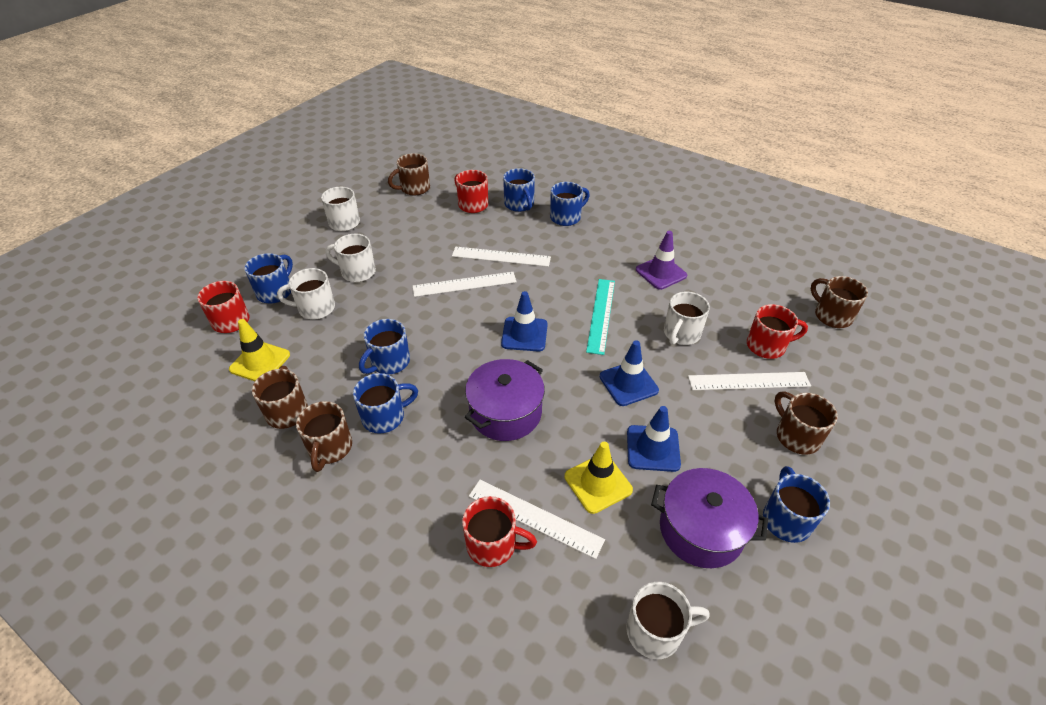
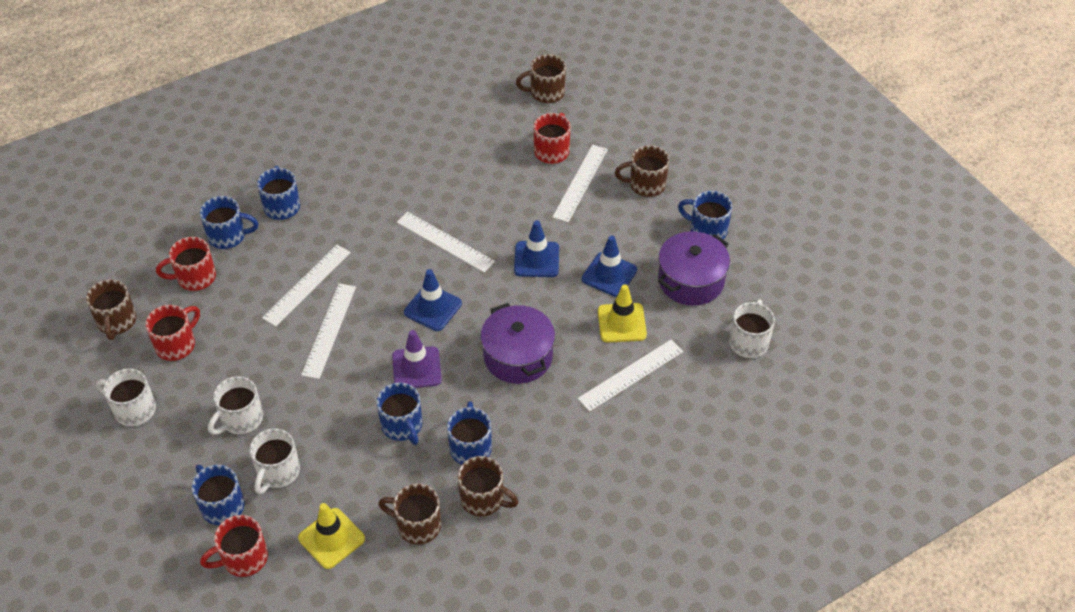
camera: 65 degrees left, 5 degrees up
(493, 545) = (640, 410): red mug -> red mug (177, 344)
(601, 315) = (445, 242): turquoise ruler -> white ruler
(661, 273) = (419, 173): purple traffic cone -> purple traffic cone (416, 368)
(681, 334) = (504, 198): white mug -> none

